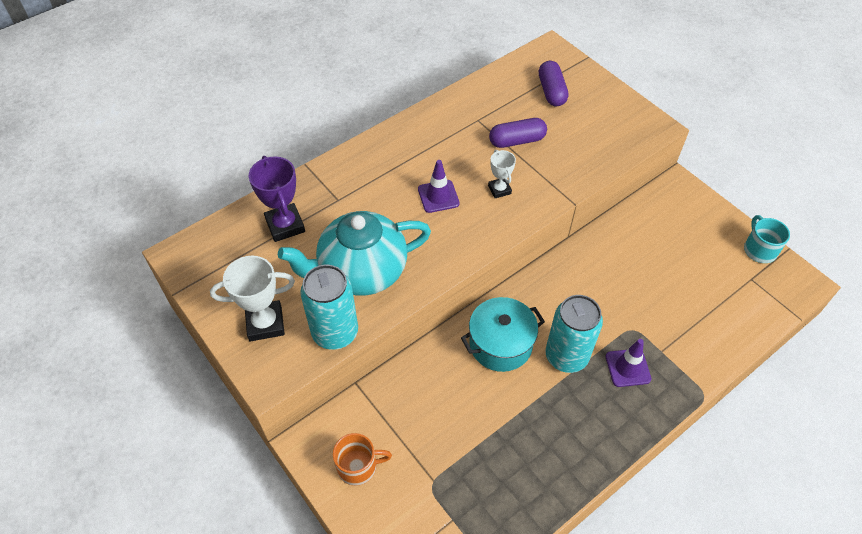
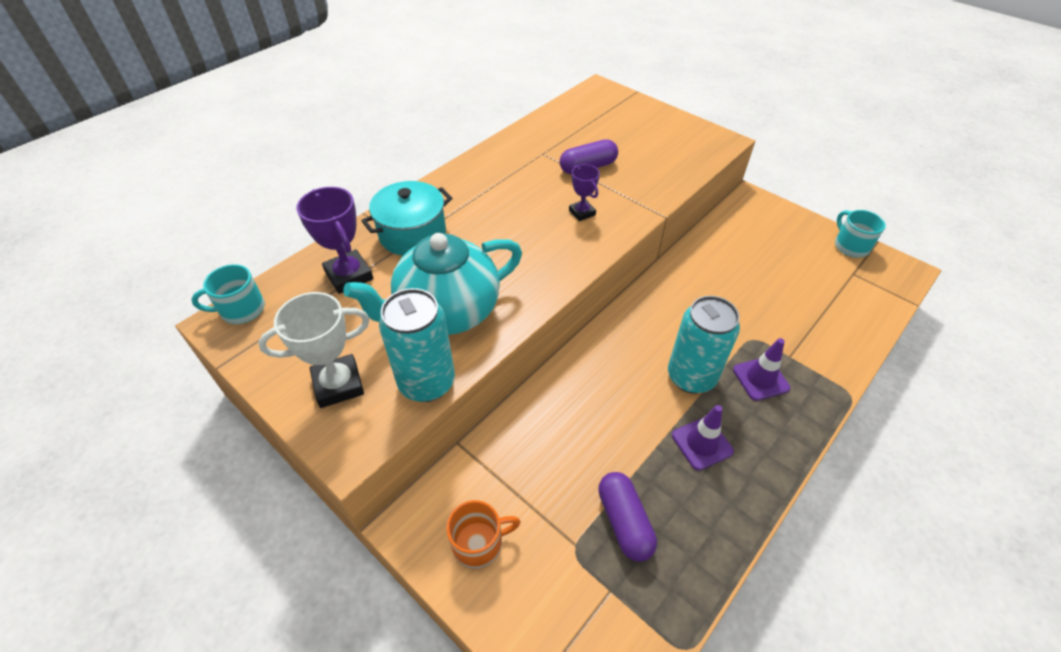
camera: 10 degrees left, 5 degrees down
(195, 245) = (241, 310): none -> turquoise mug
(438, 196) = (518, 226): purple traffic cone -> purple traffic cone (702, 443)
(499, 190) = (582, 213): white trophy -> purple trophy
(500, 344) = (615, 375): turquoise pot -> turquoise pot (412, 234)
(551, 91) = (610, 122): purple capsule -> purple capsule (624, 522)

